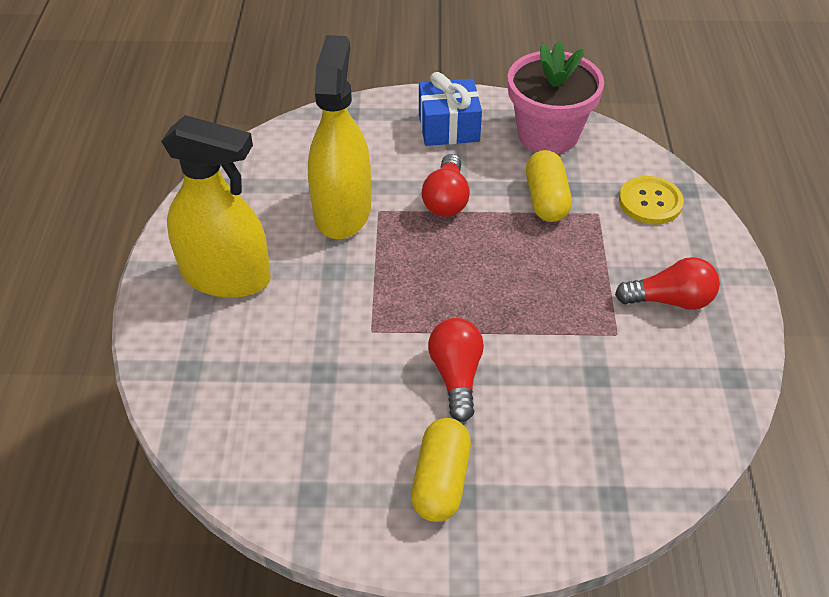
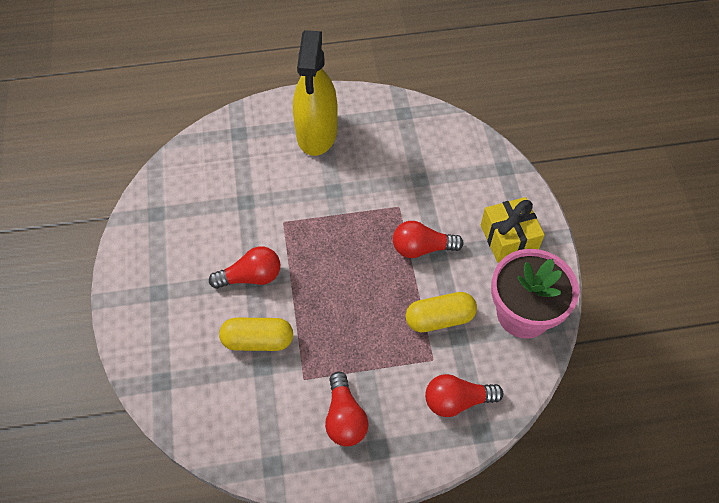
camera: 80 degrees right, 10 degrees up
(342, 211) = (393, 184): yellow spray bottle -> none
(440, 481) = (168, 279): yellow capsule -> yellow capsule (258, 340)
(448, 127) = (508, 238): blue gift -> yellow gift
(650, 202) = (457, 401): yellow button -> red light bulb

